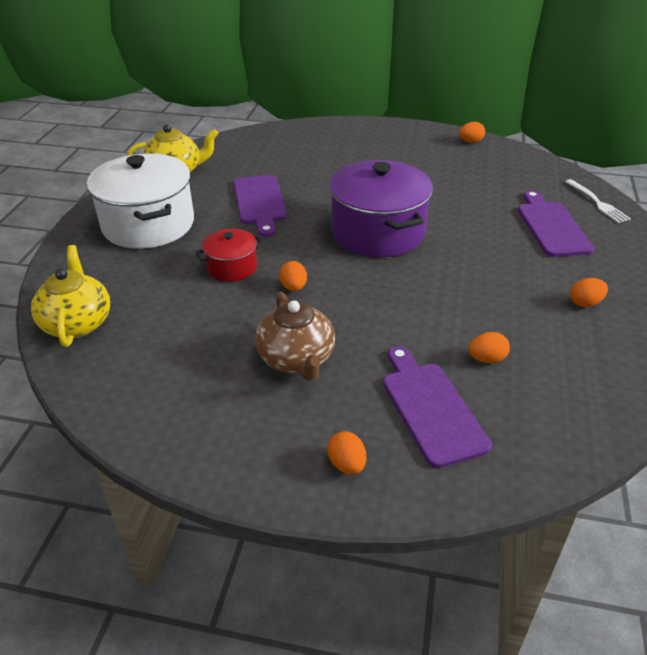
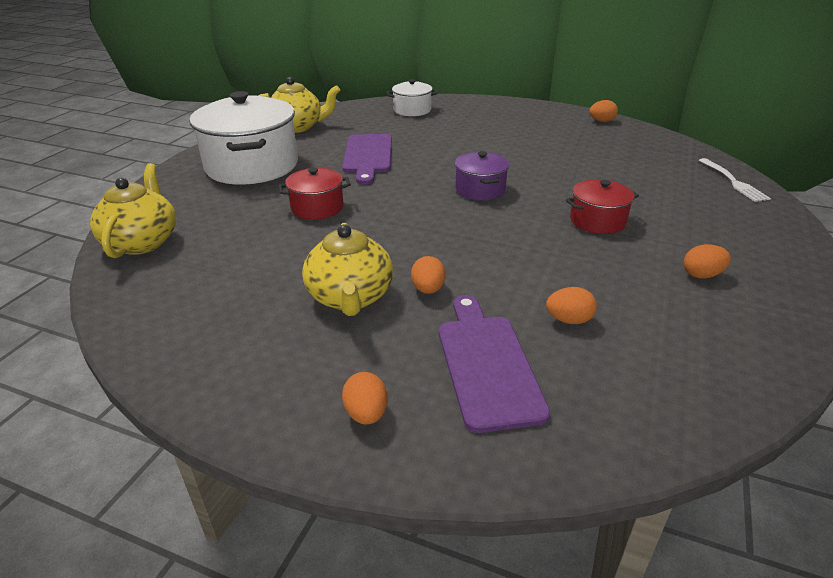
camera: 10 degrees right, 5 degrees down
(285, 141) = (412, 110): none -> white pot
(293, 287) = (373, 230): orange egg -> orange egg (428, 289)
(296, 359) = (350, 297): brown teapot -> yellow teapot
(378, 232) = (480, 190): purple pot -> purple pot, size x0.50
(490, 257) = (597, 221): none -> red pot
(551, 226) = (675, 199): purple cutting board -> none

